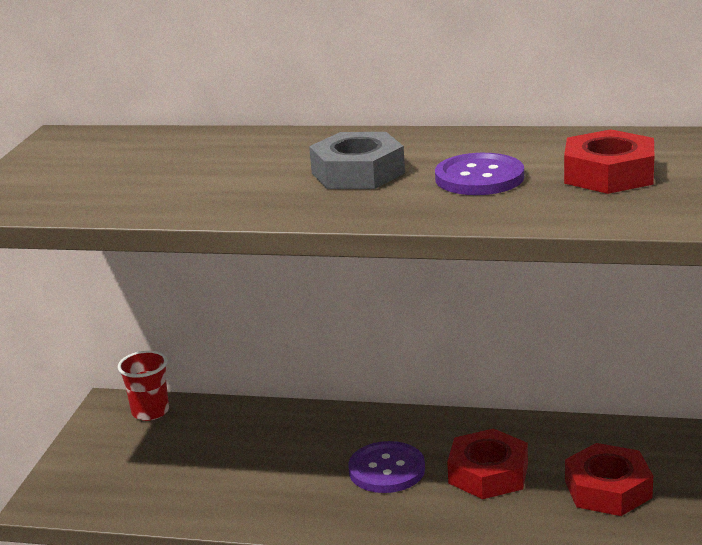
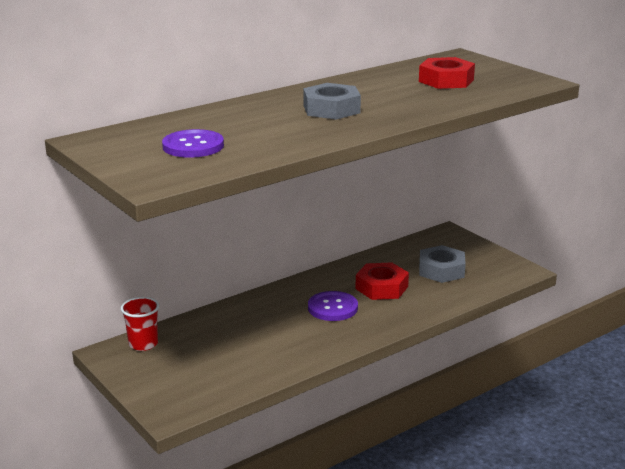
camera: 50 degrees left, 0 degrees up
(479, 178) = (395, 96): purple button -> purple button (193, 146)
(608, 489) = (441, 270): red nut -> grey nut

